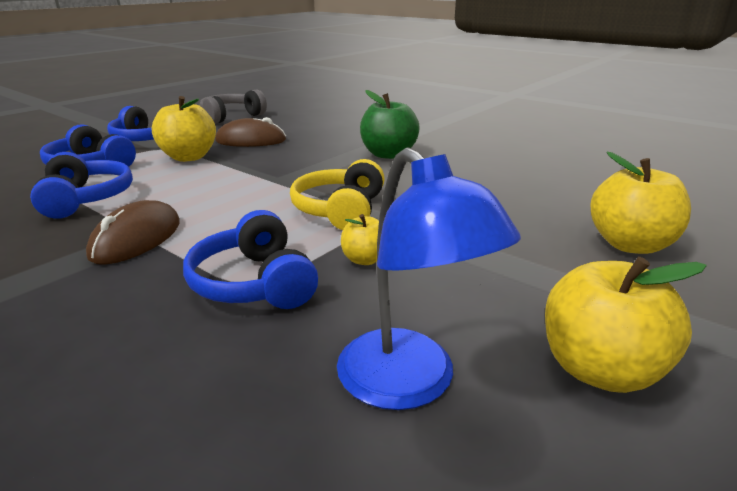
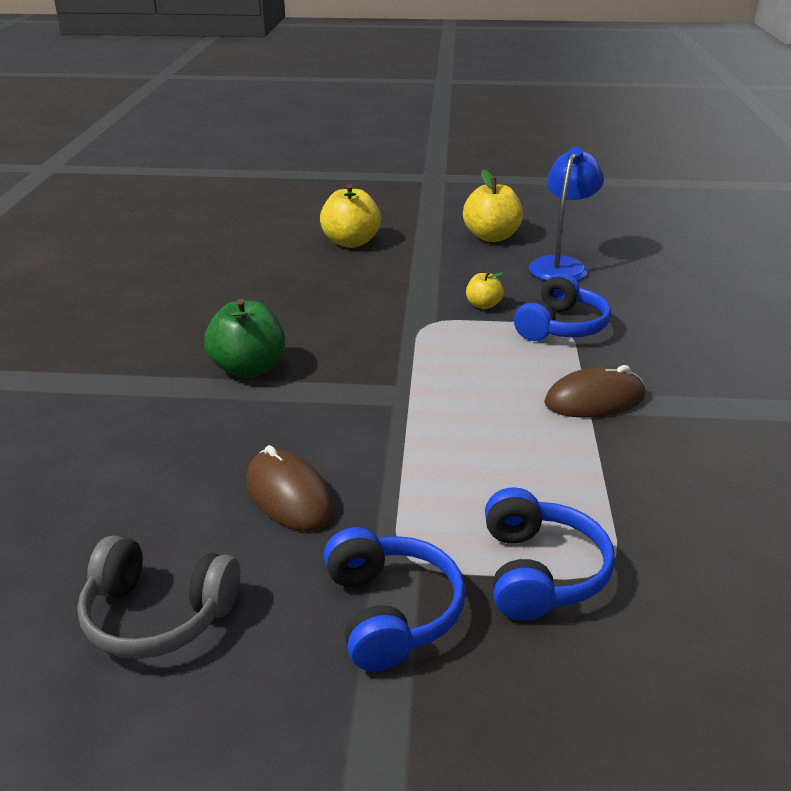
camera: 125 degrees left, 5 degrees up
(85, 199) = (597, 485): blue headphones -> none
(189, 157) = (411, 505): yellow apple -> none
(341, 210) = (425, 339): yellow headphones -> none

